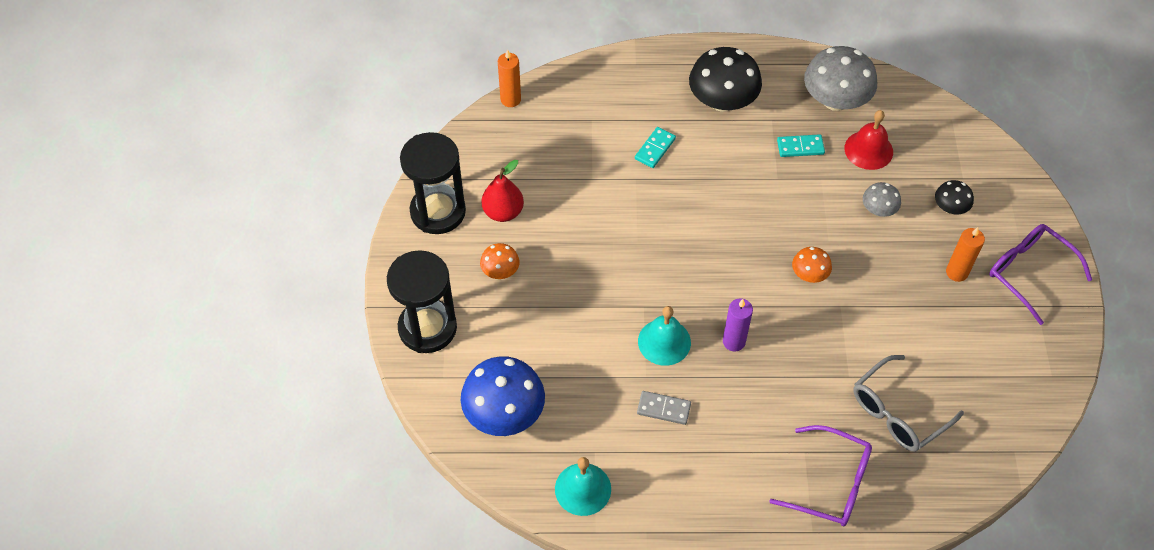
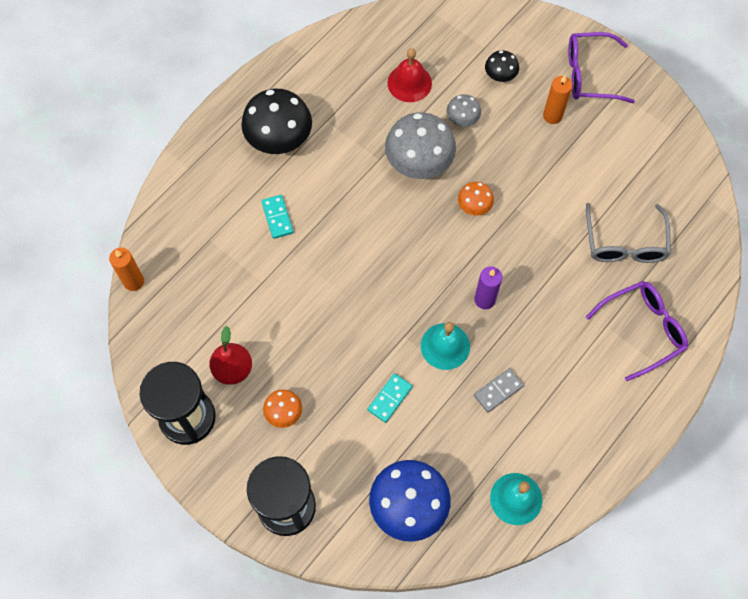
camera: 50 degrees left, 10 degrees up
(800, 147) = (367, 123): turquoise domino -> turquoise domino (390, 398)
(835, 100) = (349, 67): grey mushroom -> grey mushroom (419, 162)

